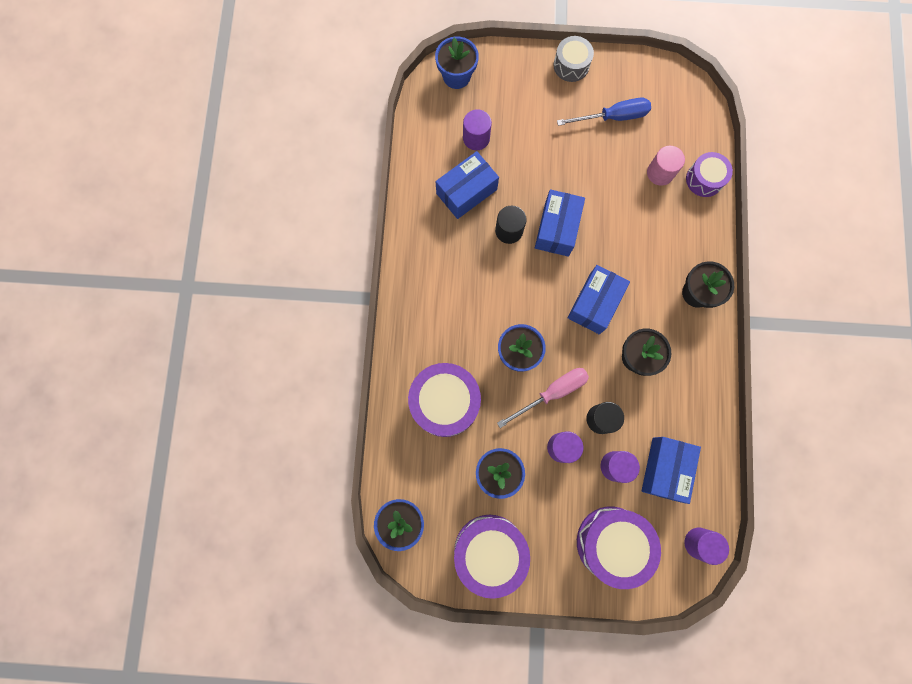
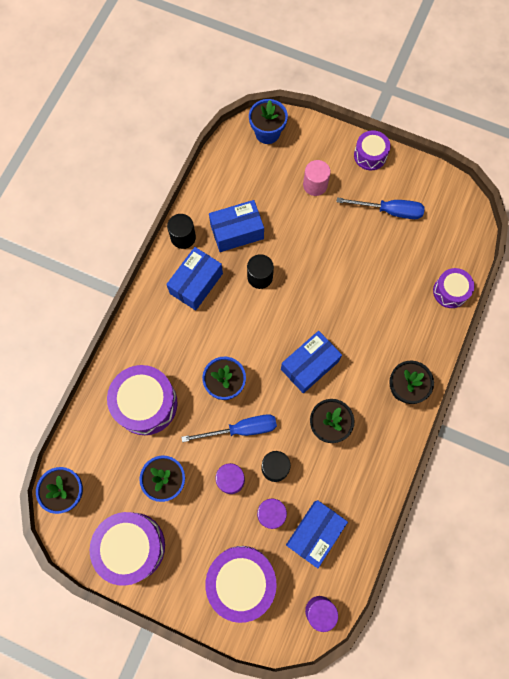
camera: 20 degrees right, 5 degrees down
(413, 216) = (183, 237): none -> black cylinder
(476, 138) = (263, 190): purple cylinder -> none
(552, 393) = (241, 429): pink screwdriver -> blue screwdriver
(557, 228) = (302, 289): blue box -> blue box (196, 283)
(571, 65) = (370, 155): grey drum -> purple drum
(660, 173) = (412, 272): pink cylinder -> pink cylinder (315, 185)

